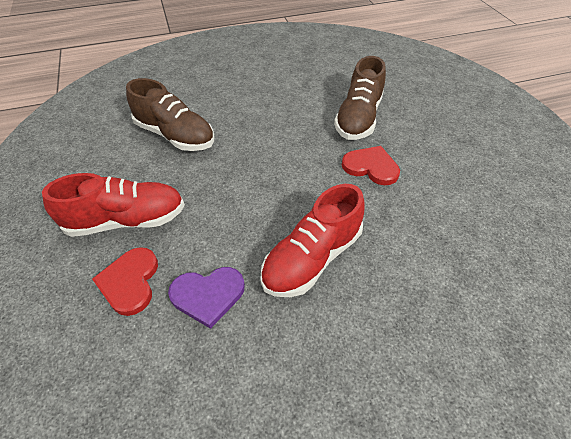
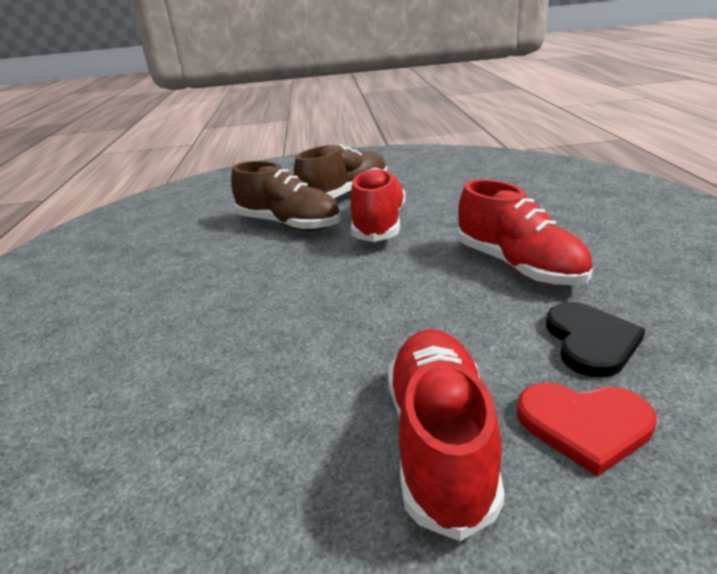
camera: 75 degrees left, 20 degrees down
(175, 135) = (220, 384): brown shoe -> brown shoe (345, 195)
(208, 295) = (590, 341): purple heart -> black heart
(371, 167) = (379, 224): red heart -> red shoe

